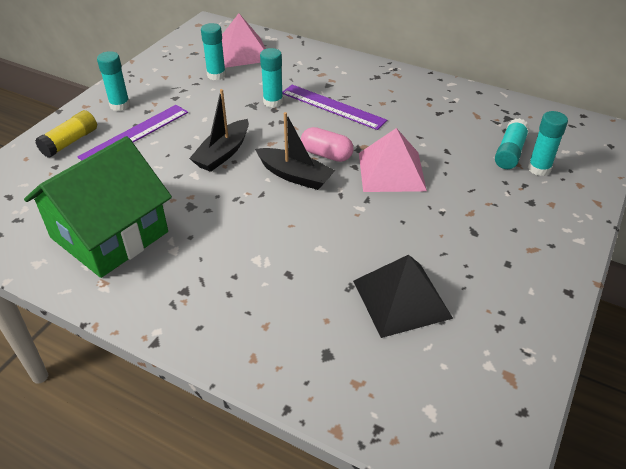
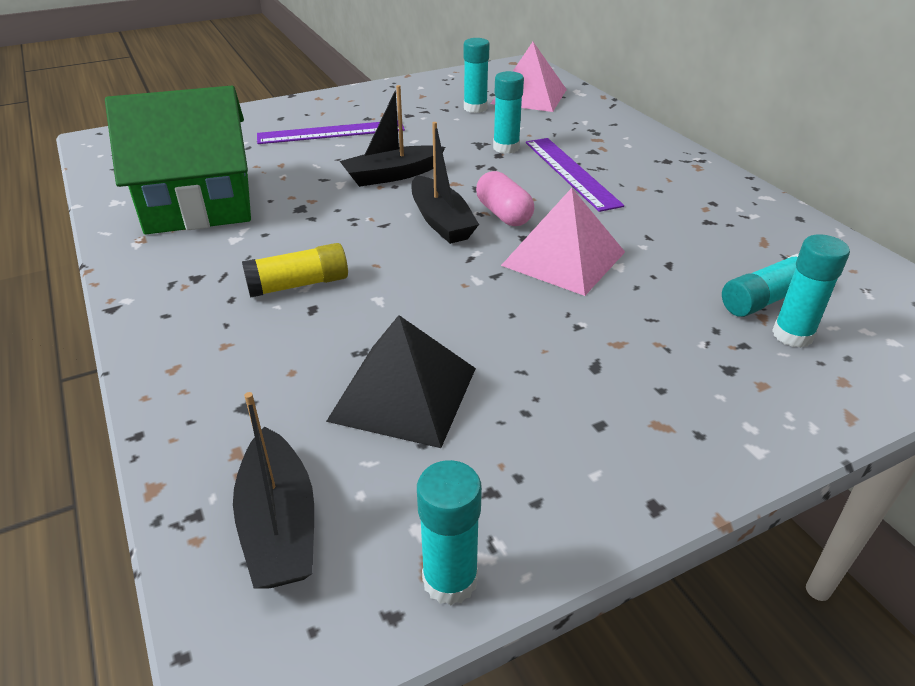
camera: 35 degrees right, 5 degrees down
(70, 142) = (267, 121): yellow glue stick -> yellow glue stick (299, 284)
(120, 105) = (348, 106): turquoise glue stick -> turquoise glue stick (450, 580)
(425, 405) = (279, 524): none -> black boat

